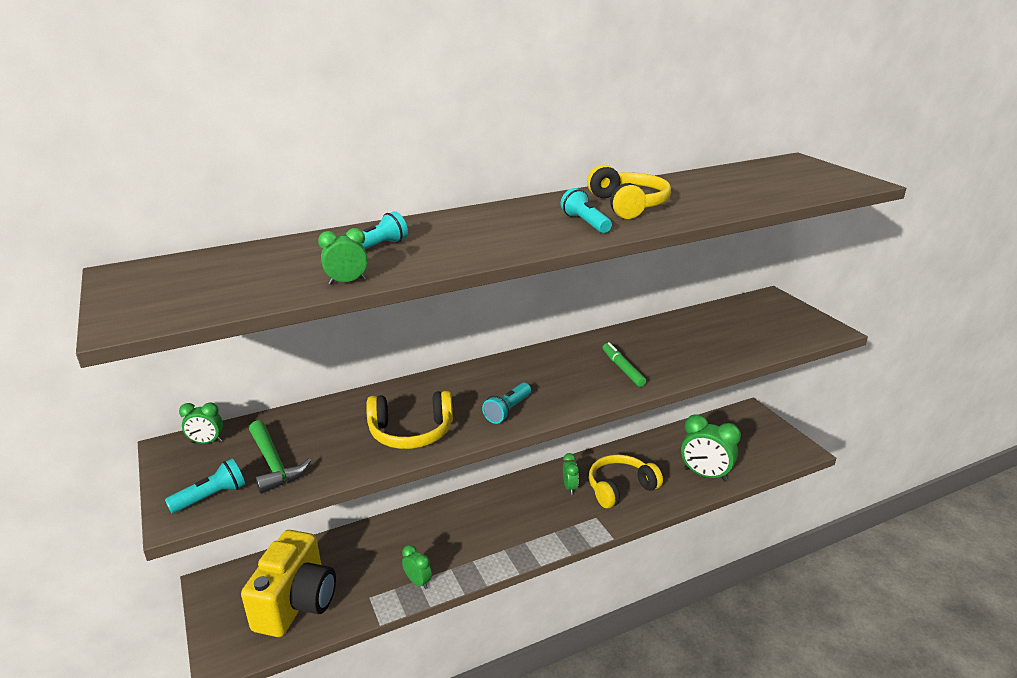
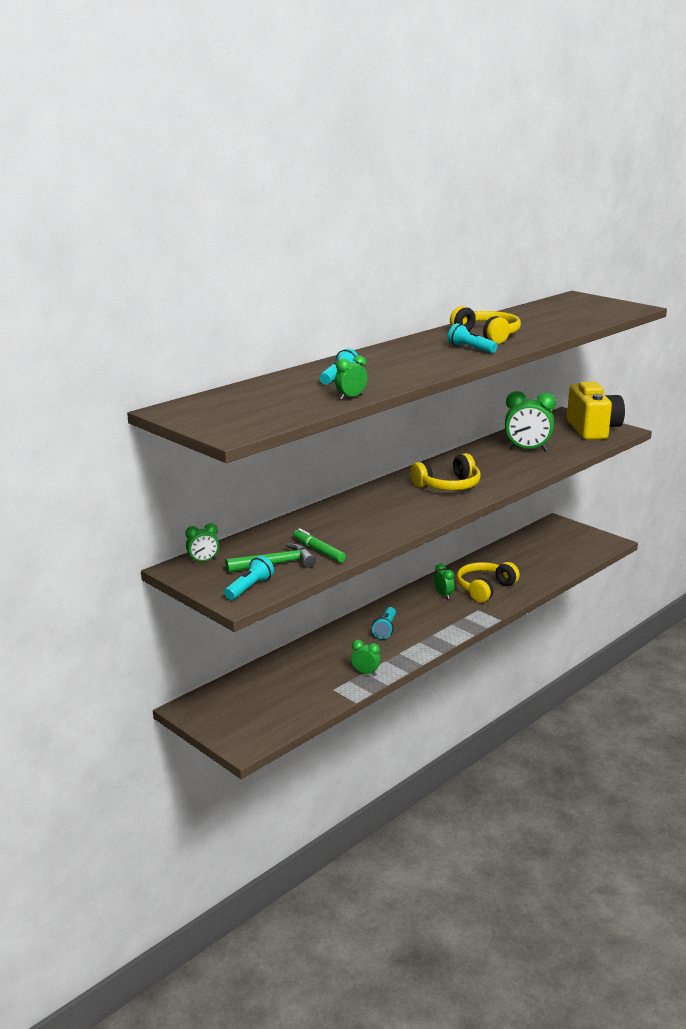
camera: 20 degrees left, 5 degrees down
(273, 464) = (275, 564): green hammer -> green hammer turned 60 degrees counterclockwise
(296, 603) = (275, 704): yellow camera -> yellow camera (593, 430)
(411, 432) = (363, 531): yellow headphones -> yellow headphones (448, 485)
(507, 410) = (425, 509): turquoise flashlight -> turquoise flashlight (385, 629)
(622, 369) = (489, 473): green marker -> green marker (318, 551)
(705, 475) = (546, 569): green clock -> green clock (527, 449)

